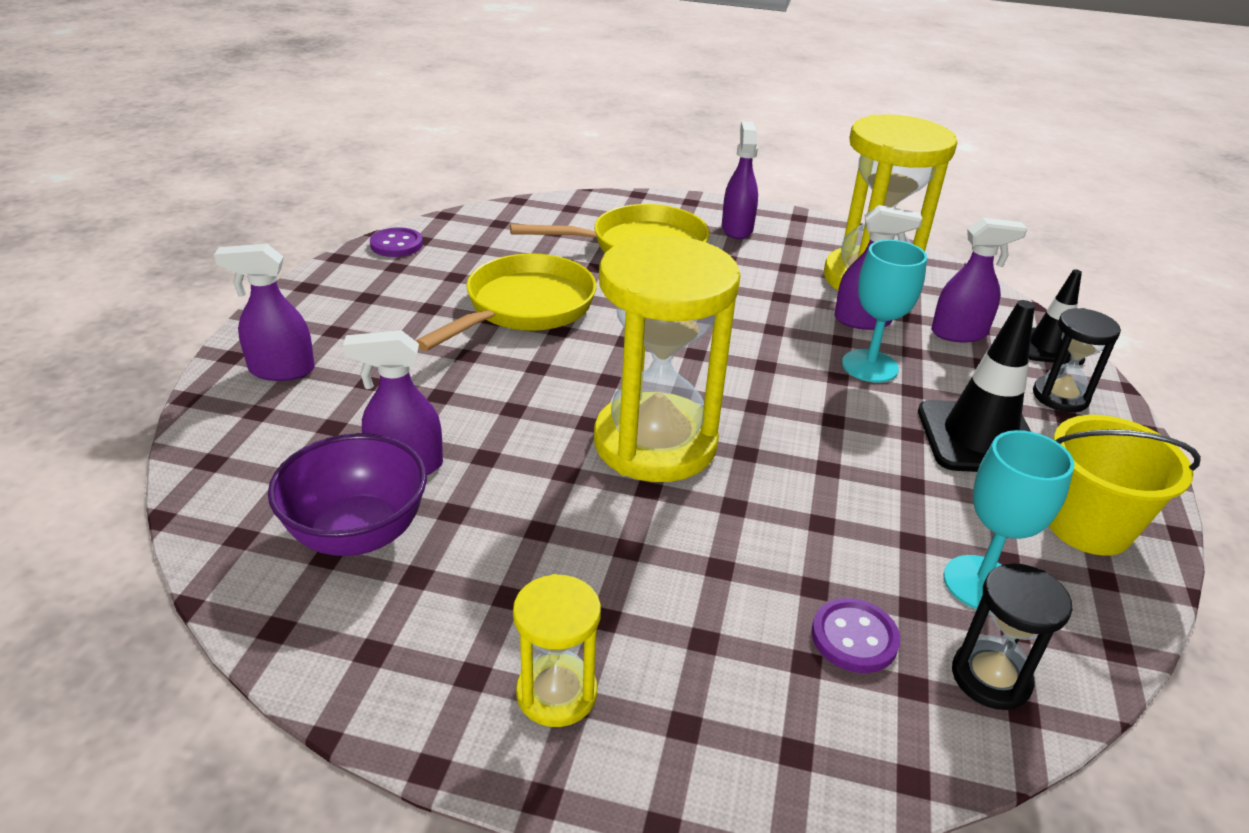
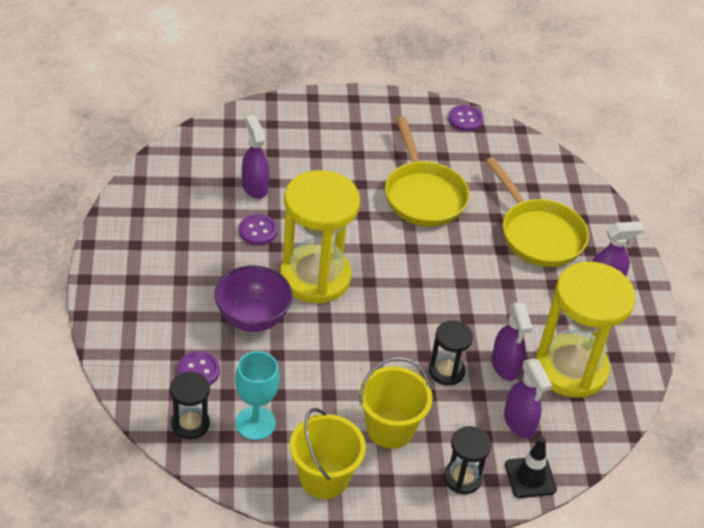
camera: 70 degrees right, 10 degrees up
(281, 370) = (309, 119): purple spray bottle -> none
(358, 534) = (201, 186): purple bowl -> purple bowl (252, 318)
(519, 484) = (258, 231): none -> purple button
(524, 308) = (423, 195): yellow pan -> yellow pan turned 60 degrees clockwise
(556, 693) = (134, 272): yellow hourglass -> none
(870, 366) = (446, 371): turquoise goblet -> black hourglass
(979, 438) = (390, 428): black traffic cone -> yellow bucket

